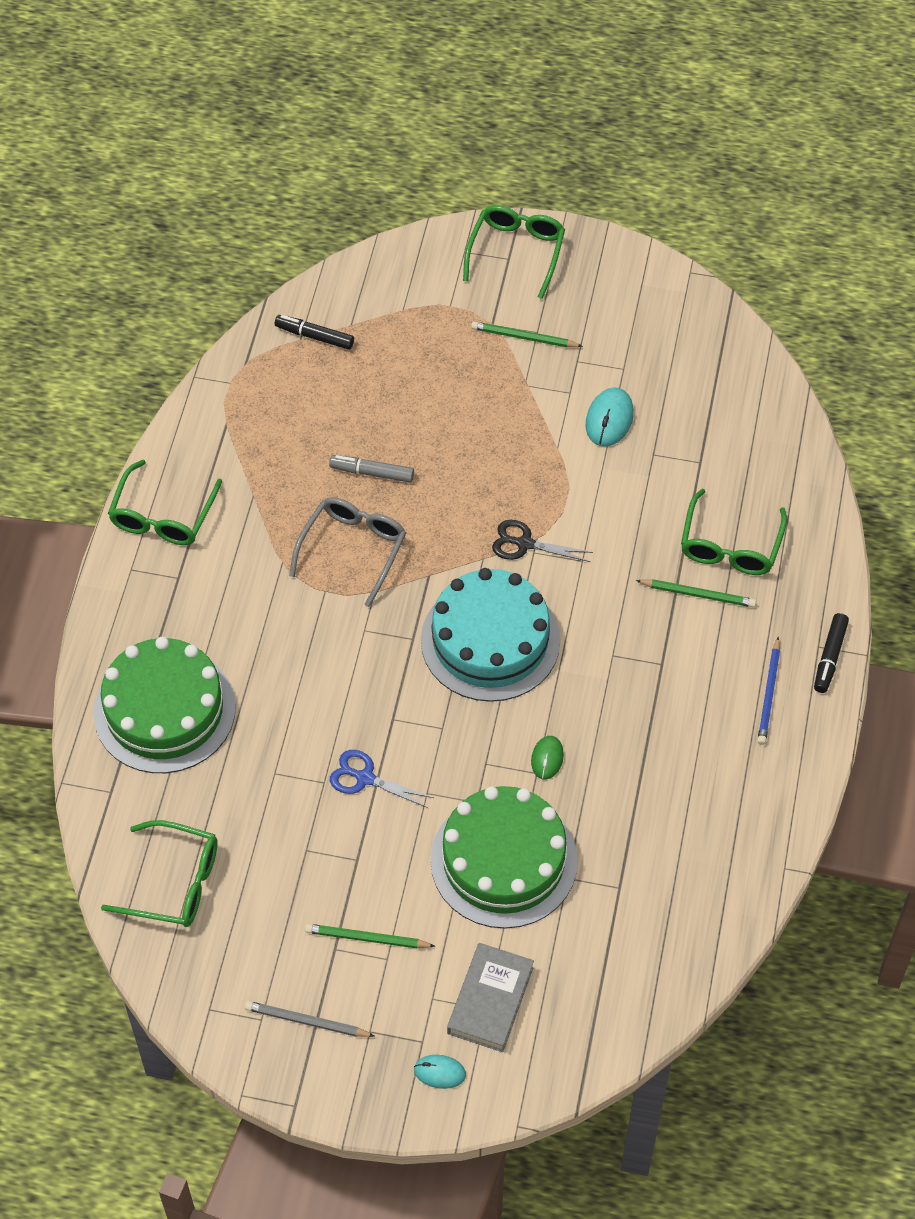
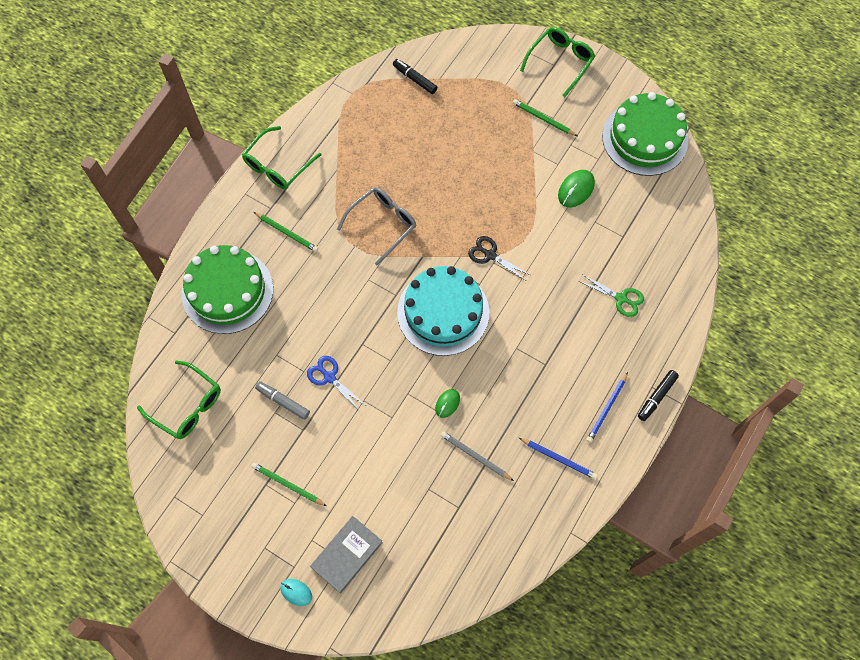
camera: 20 degrees right, 10 degrees up
(307, 1022) = (229, 527): grey pencil -> grey pencil (475, 456)
(372, 473) = (414, 178): grey marker -> grey marker (283, 402)
(503, 860) = (393, 463): green cake -> green cake (645, 138)
(609, 419) = (576, 189): turquoise mouse -> green mouse
(698, 594) = (587, 325): green pencil -> green pencil (287, 232)
(730, 545) = (621, 298): green glasses -> green scissors
(730, 779) = (558, 458): none -> blue pencil

